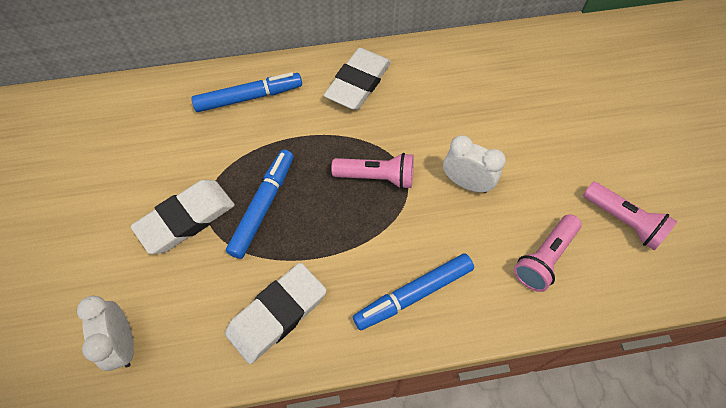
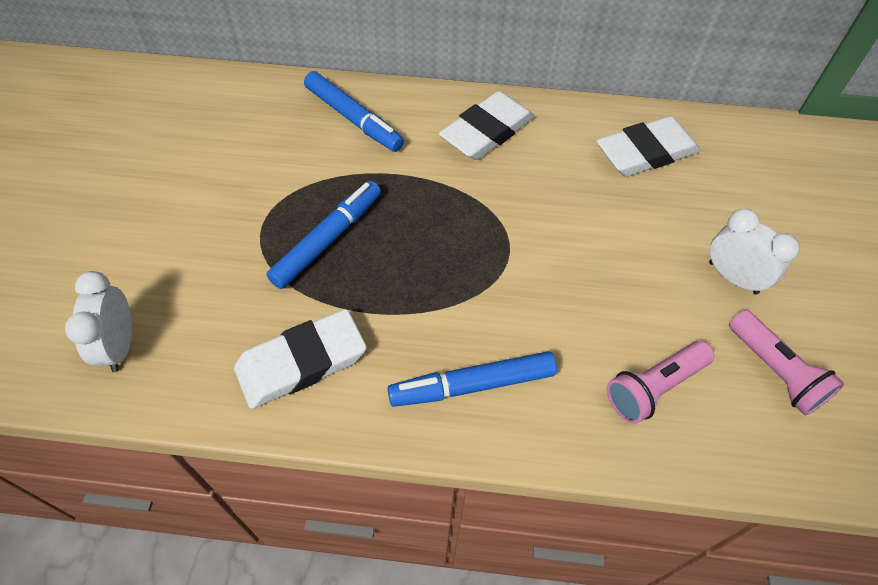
camera: 15 degrees right, 5 degrees down
(186, 219) = (236, 231): white eraser -> white eraser (646, 152)
(249, 97) = (353, 119): blue marker -> blue marker turned 45 degrees clockwise
(377, 177) = (473, 240): pink flashlight -> none
(466, 183) = (582, 274): white clock -> white clock (733, 277)

